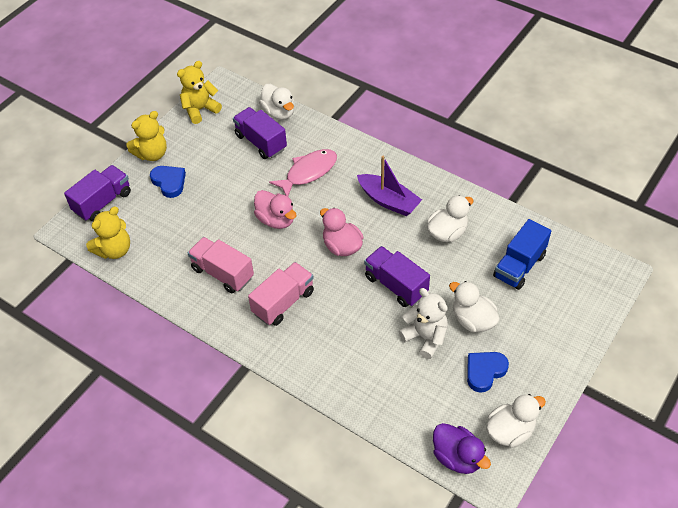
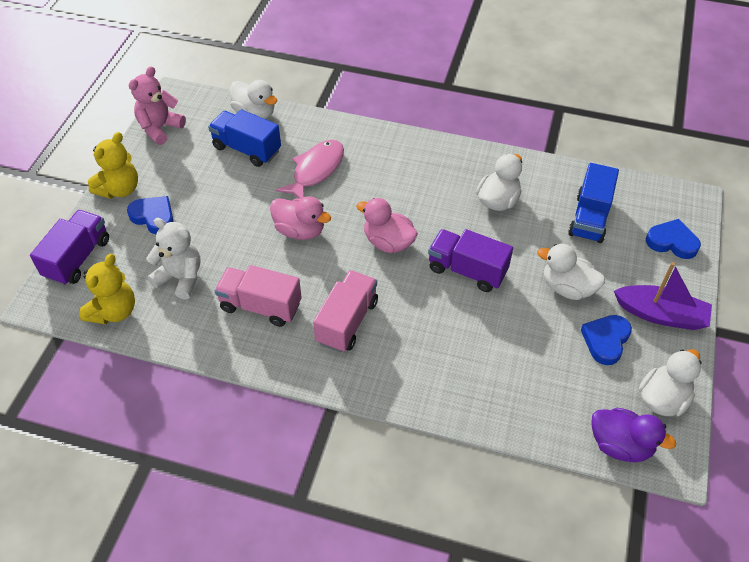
camera: 20 degrees left, 0 degrees up
(200, 110) = (160, 128): yellow teddy bear -> pink teddy bear
(261, 142) = (247, 149): purple truck -> blue truck
(388, 201) = (419, 181): purple boat -> purple boat (661, 314)
(425, 337) = (525, 320): white teddy bear -> white teddy bear (180, 278)
(582, 304) = (672, 242): none -> blue heart

